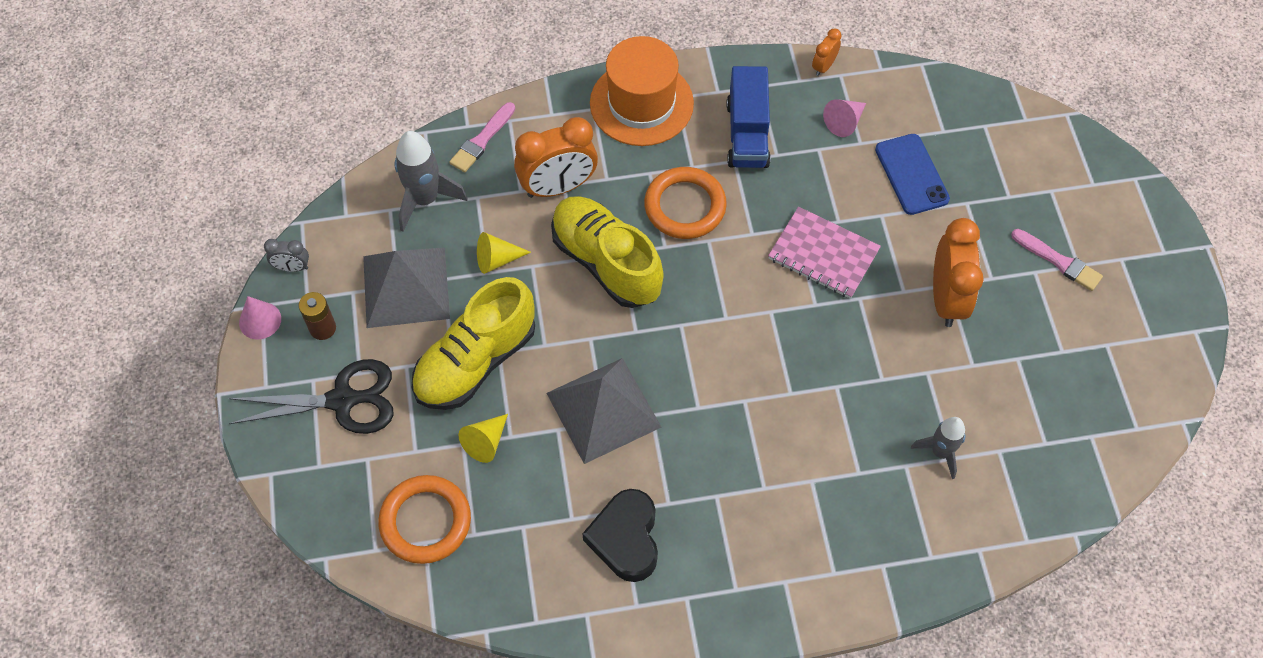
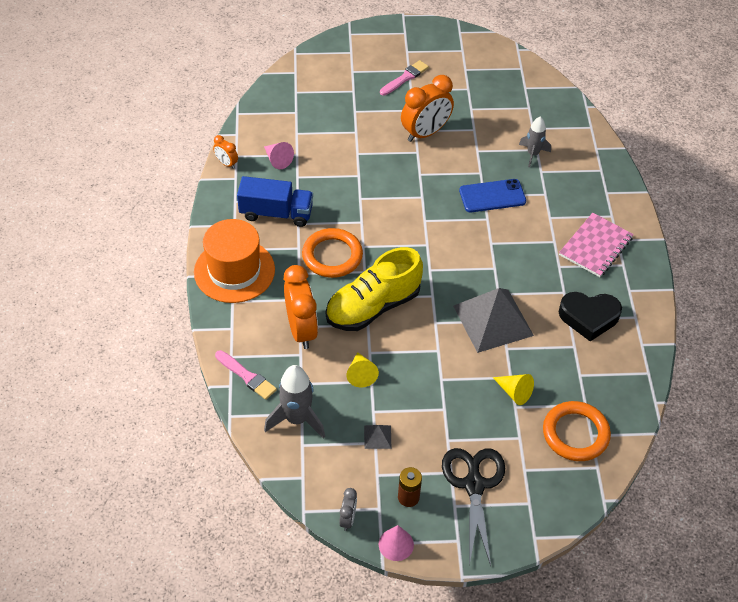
camera: 85 degrees left, 10 degrees down
(406, 287) = (377, 437): grey pyramid -> grey pyramid, size x0.41
(476, 361) = (448, 394): yellow shoe -> none
(823, 254) = (384, 187): pink notebook -> pink notebook (595, 246)
(911, 174) = (327, 133): blue phone -> blue phone (492, 196)
(946, 298) = (425, 133): orange clock -> orange clock turned 135 degrees clockwise

